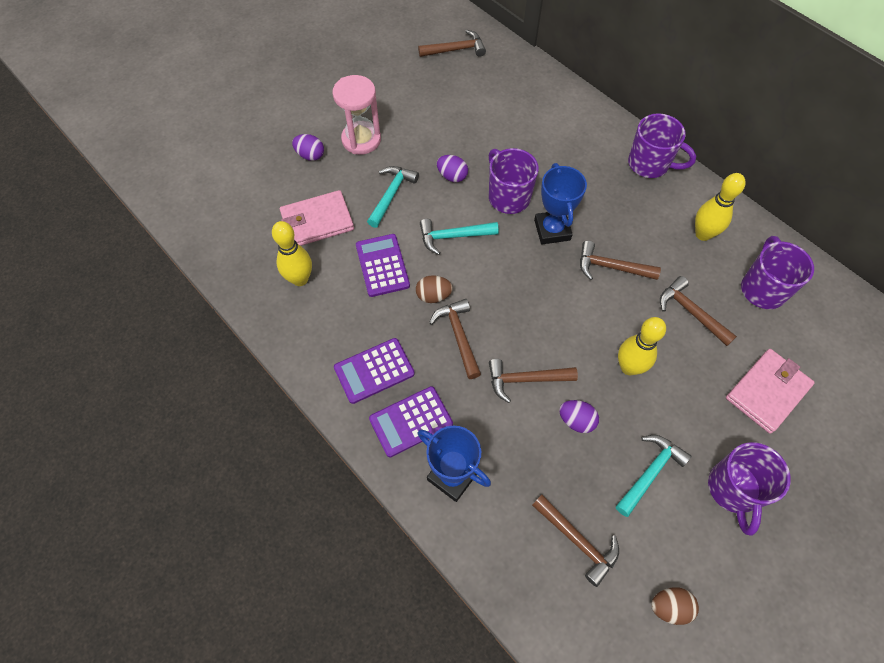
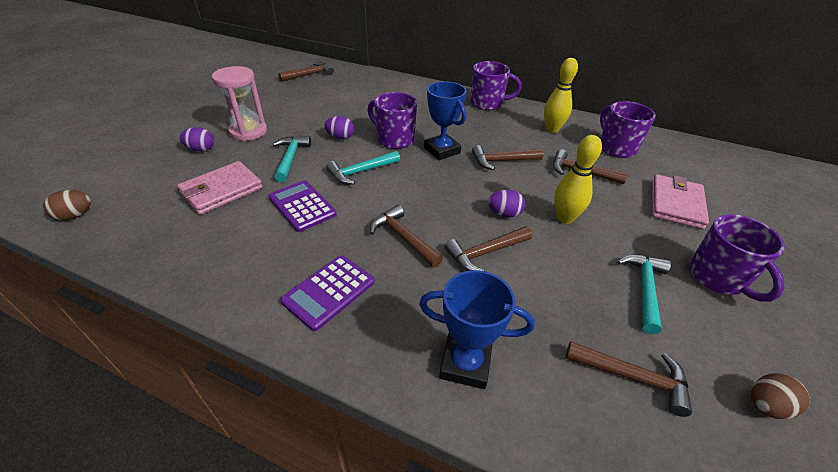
camera: 25 degrees left, 20 degrees down
(300, 279) = (215, 237): yellow bowling pin -> none
(411, 421) = (391, 325): purple calculator -> none
(433, 296) = (363, 215): brown egg -> brown egg (75, 216)
(576, 421) = (552, 270): purple egg -> purple egg (504, 214)

